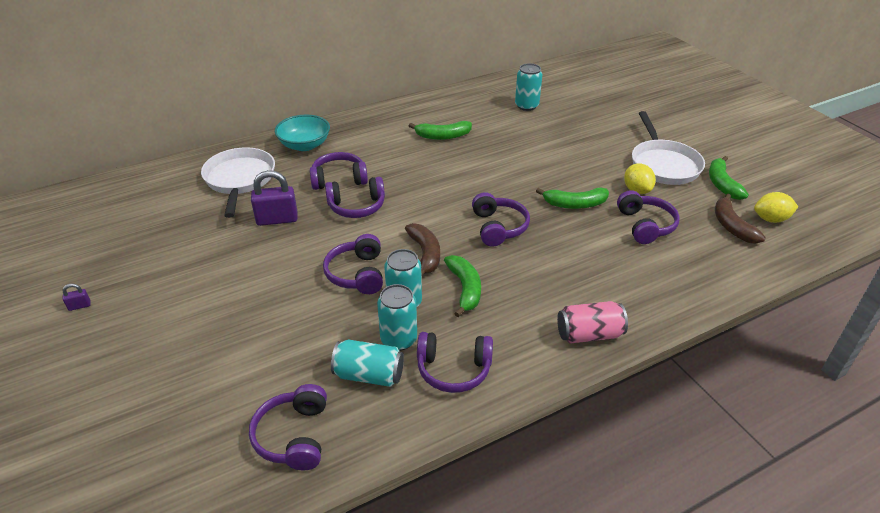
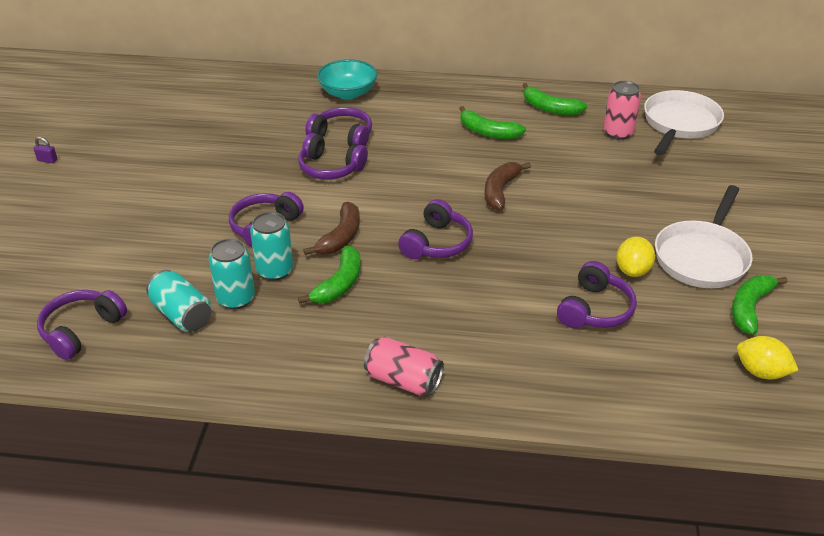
camera: 35 degrees right, 0 degrees up
(240, 180) = (260, 105): white pan -> white pan (679, 124)
(277, 219) = (253, 152): purple padlock -> none
(453, 369) = (251, 346): purple headphones -> none
(526, 106) = (618, 133): turquoise can -> pink can
(575, 204) = (543, 255): green banana -> green banana (550, 108)
(732, 226) = (699, 356): brown banana -> brown banana (500, 191)

